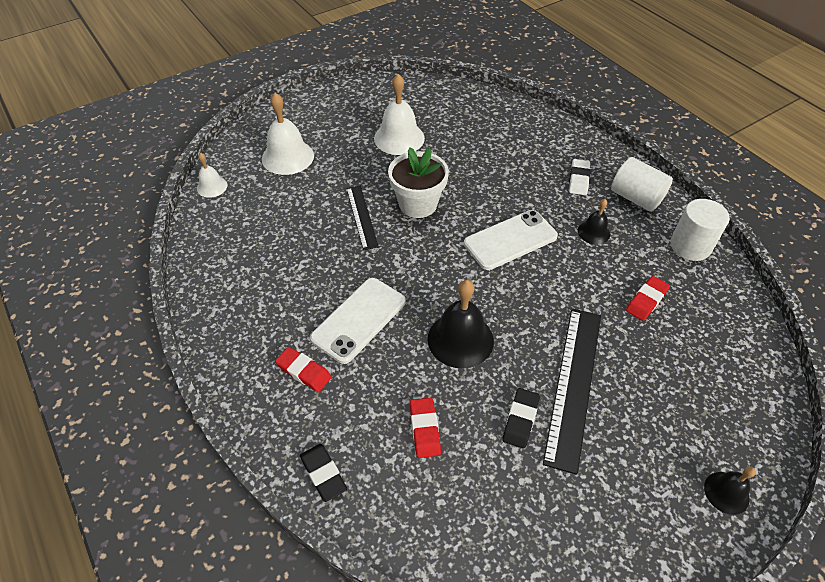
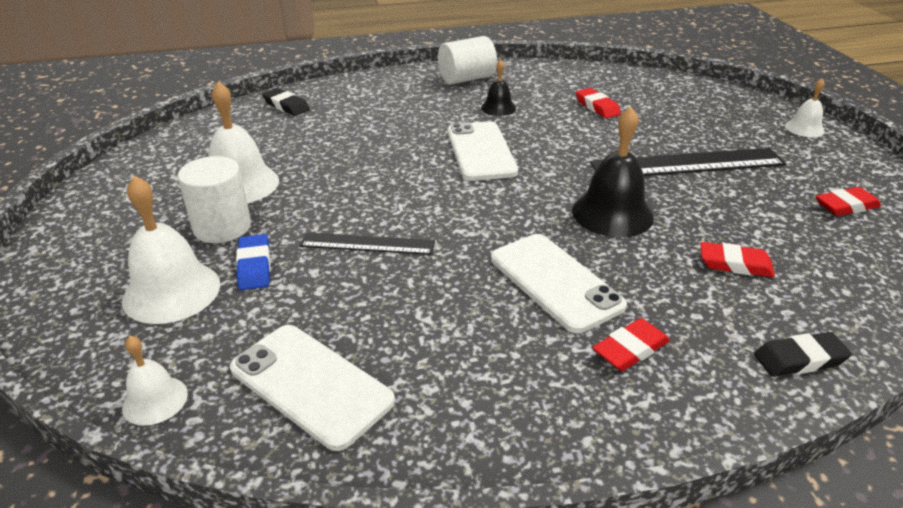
camera: 70 degrees left, 15 degrees down
(235, 235) = (311, 384): none -> white phone
(320, 177) = (254, 266): none -> blue eraser
(418, 204) = (379, 196): white flower pot -> none
(520, 420) = (726, 202): black eraser -> black eraser (286, 106)
(565, 524) = (846, 206): none -> red eraser
(574, 384) = (687, 164): black ruler -> black ruler turned 45 degrees counterclockwise
(578, 179) = (419, 97): white eraser -> none
(690, 246) = (542, 73): white cylinder -> white cylinder (222, 227)
(726, 492) = (804, 128): black bell -> white bell

